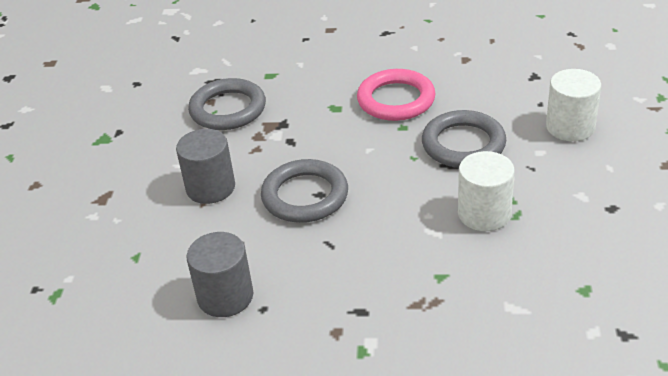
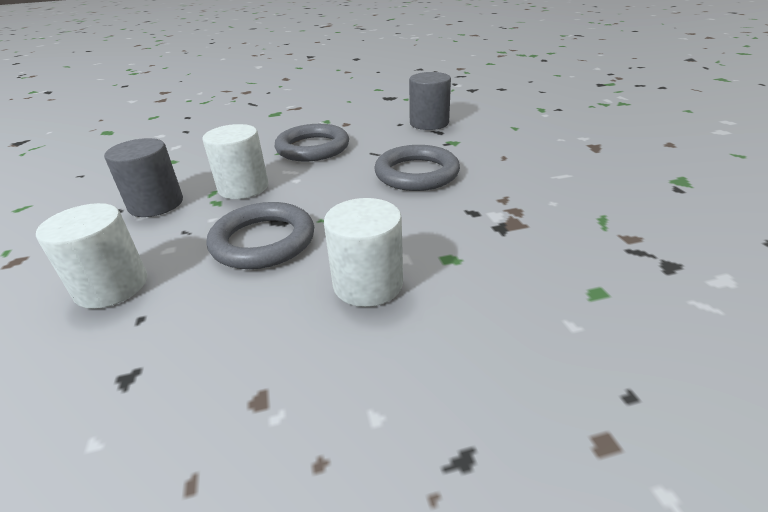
camera: 160 degrees right, 5 degrees down
(210, 188) = (510, 165): grey cylinder -> grey cylinder (156, 204)
(228, 109) = (590, 231): grey ring -> grey ring (313, 148)
(396, 100) = (368, 284): pink ring -> white cylinder

